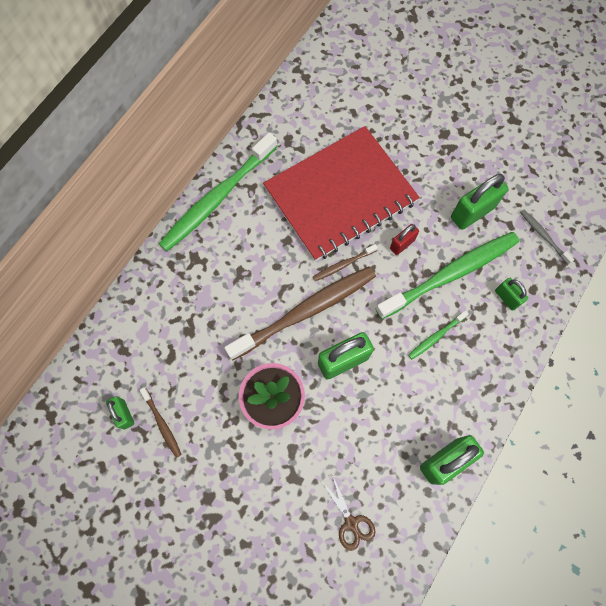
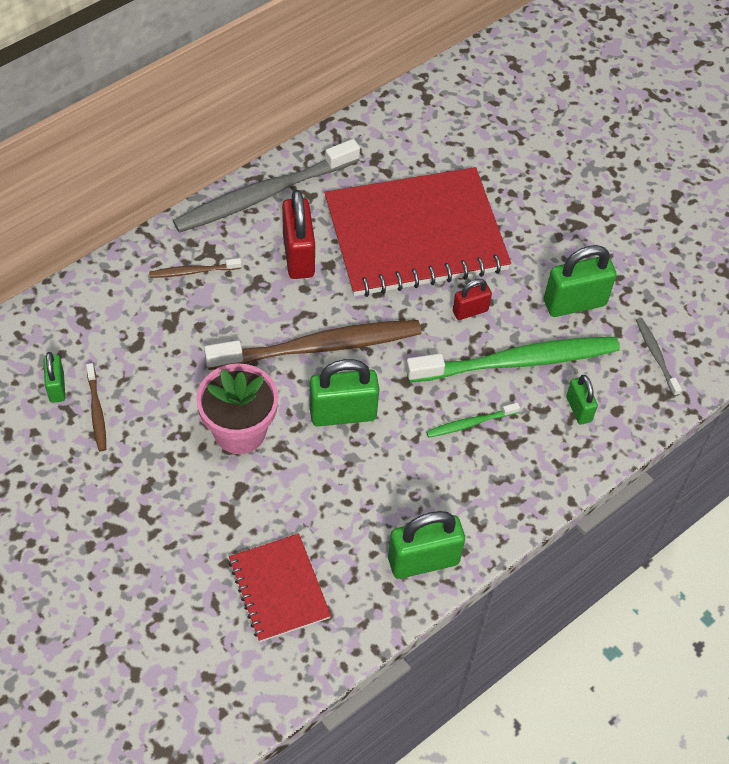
camera: 15 degrees right, 15 degrees down
(217, 198) = (262, 195): green toothbrush -> grey toothbrush
(262, 240) = (298, 255): none -> red padlock
(343, 265) = (386, 311): brown toothbrush -> brown toothbrush (193, 271)
(351, 522) = (279, 589): brown scissors -> red notebook

